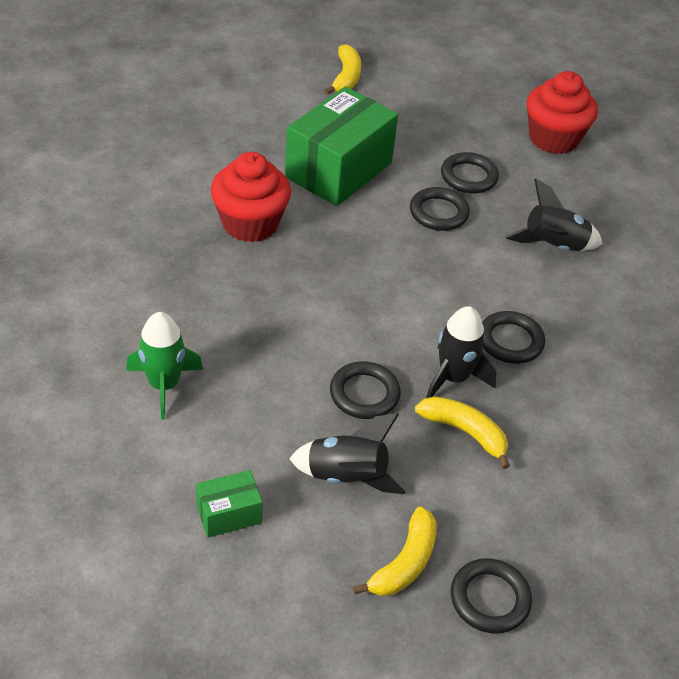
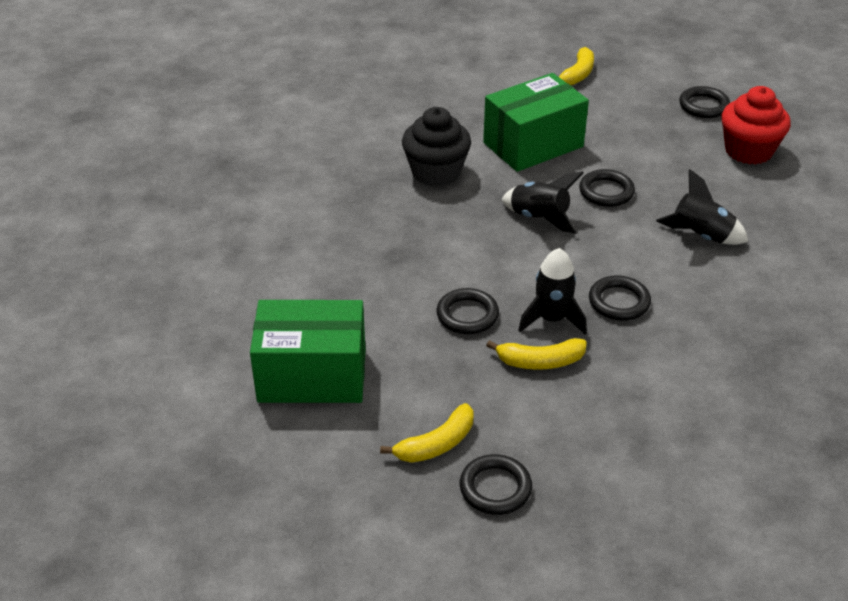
camera: 25 degrees right, 5 degrees down
(164, 385) = (307, 275): green rocket -> none
(229, 514) = (312, 375): green box -> green box, size x2.19
(250, 223) = (436, 172): red cupcake -> black cupcake
(346, 476) = (420, 371): black rocket -> black rocket (539, 218)
(465, 432) = (540, 362): yellow banana -> yellow banana turned 120 degrees clockwise
(469, 177) = (649, 168): black ring -> black ring (703, 106)

